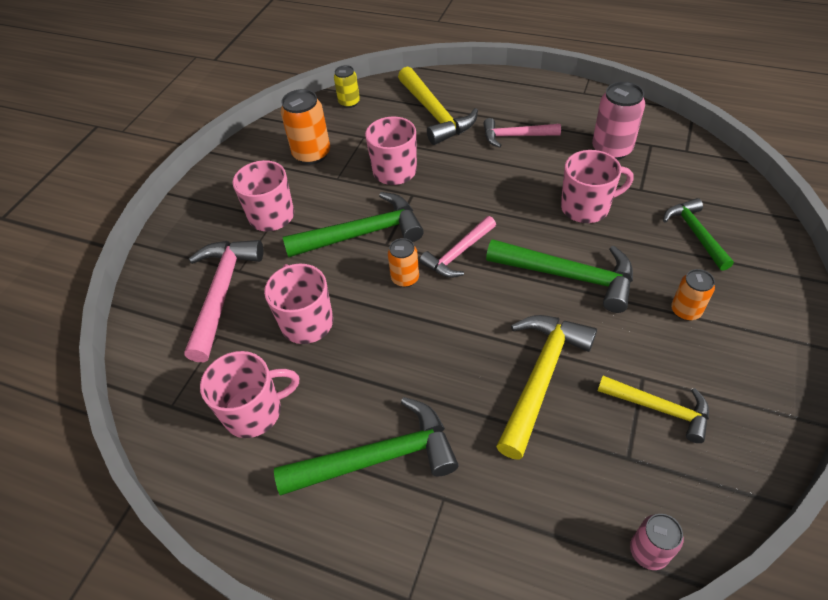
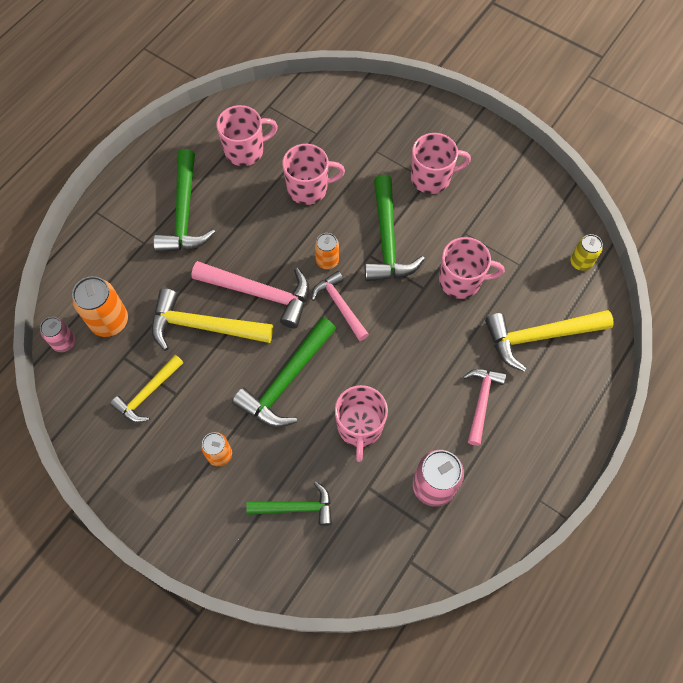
camera: 100 degrees right, 15 degrees up
(222, 293) = (356, 139): pink hammer -> pink hammer (260, 293)
(254, 412) = (245, 150): pink mug -> pink mug turned 105 degrees counterclockwise
(312, 154) = (505, 218): orange can -> orange can (109, 321)
(541, 377) = (203, 326): yellow hammer -> yellow hammer turned 150 degrees clockwise

